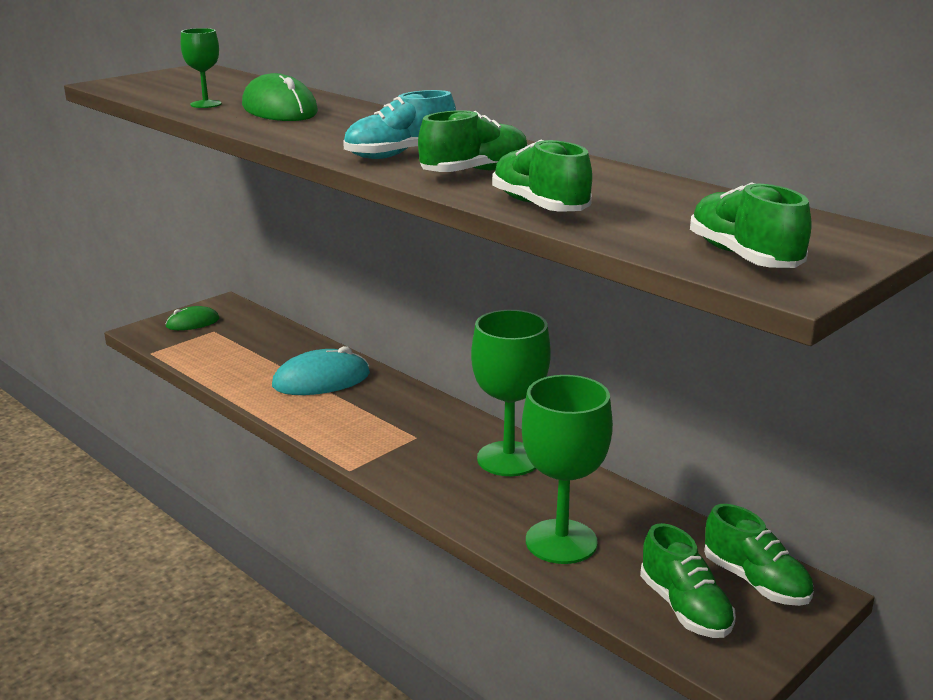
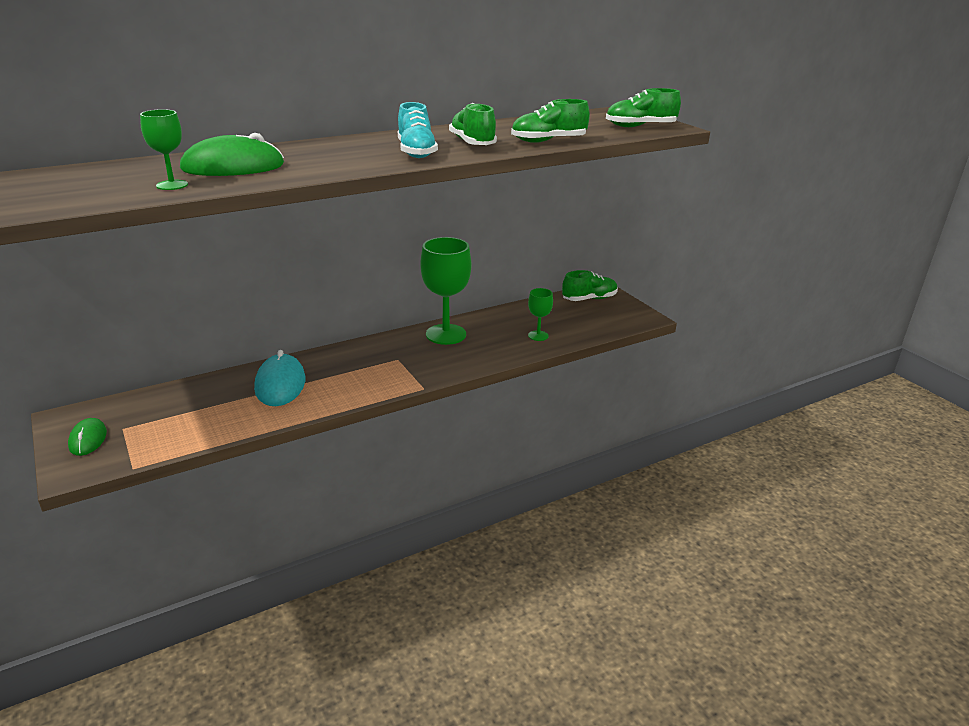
camera: 75 degrees left, 5 degrees up
(561, 542) = (538, 336): green goblet -> green goblet, size x0.50
(685, 608) = (603, 318): green shoe -> none

